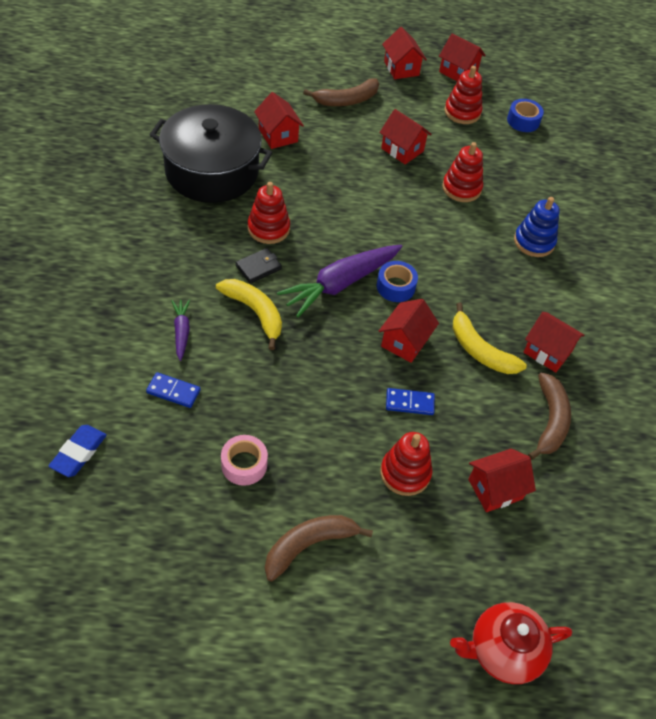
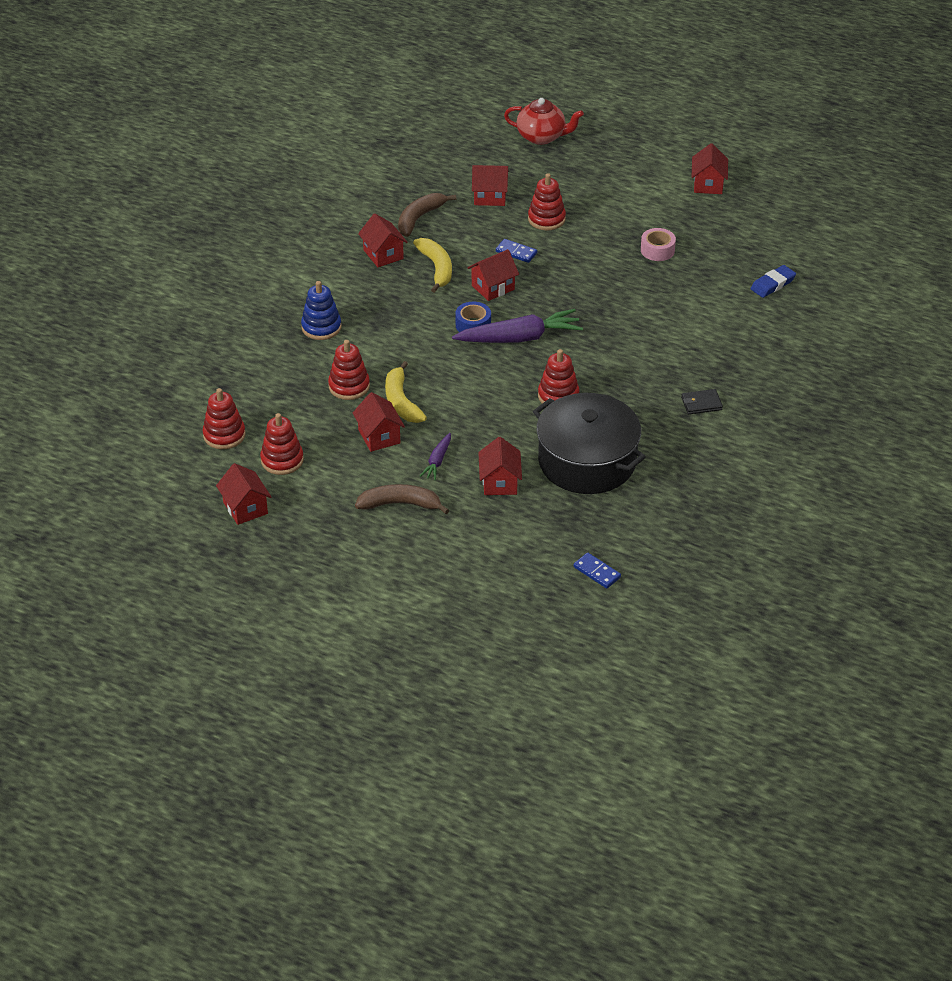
camera: 150 degrees left, 10 degrees down
(173, 391) = (692, 301): blue domino -> blue domino (597, 572)
(181, 332) = (670, 337): purple carrot -> purple carrot (437, 461)
(255, 312) = (604, 336): yellow banana -> yellow banana (401, 402)
(258, 267) = (584, 367): black wallet -> black wallet (701, 403)
(308, 545) = (633, 204): brown banana -> none
(401, 68) = (308, 528): red house -> red house (708, 184)
(523, 121) = (224, 435): blue tape -> red stacking toy

